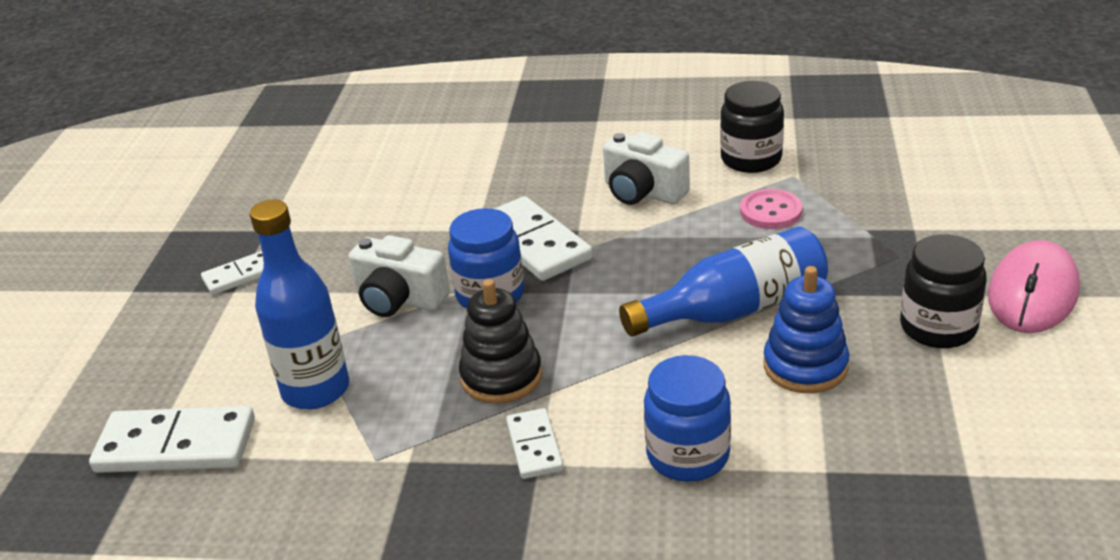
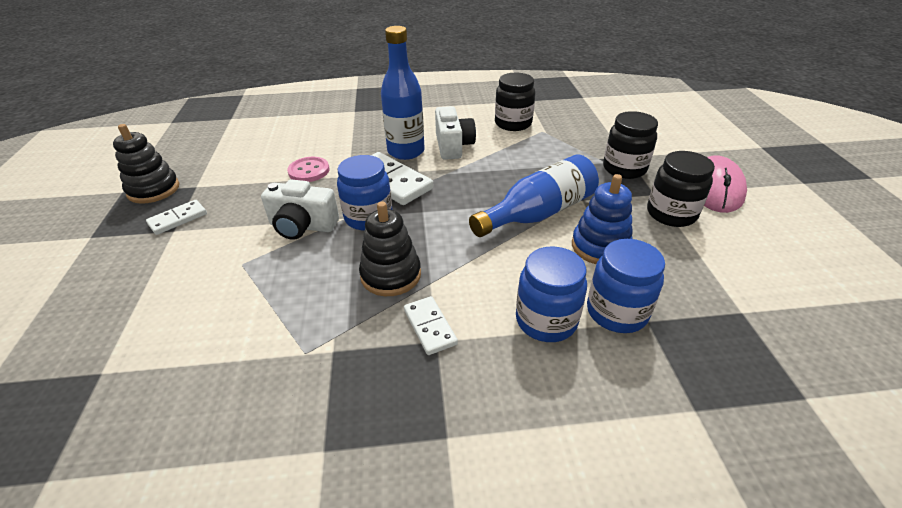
camera: 15 degrees left, 5 degrees up
(176, 445) = (128, 361): white domino -> none
(211, 231) = (153, 190): none -> black stacking toy
(316, 390) = (247, 300): blue bottle -> blue bottle (406, 151)
(643, 192) = (453, 146): white camera -> white camera turned 120 degrees counterclockwise
(771, 211) = (537, 152): pink button -> pink button (309, 171)
(788, 455) = (616, 312): none -> blue jar
(899, 250) = (624, 169): none -> black jar

